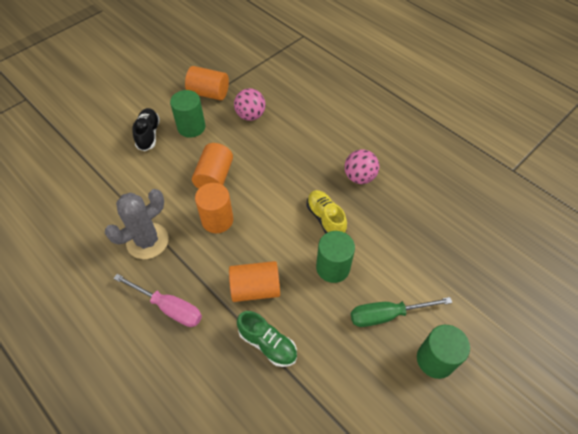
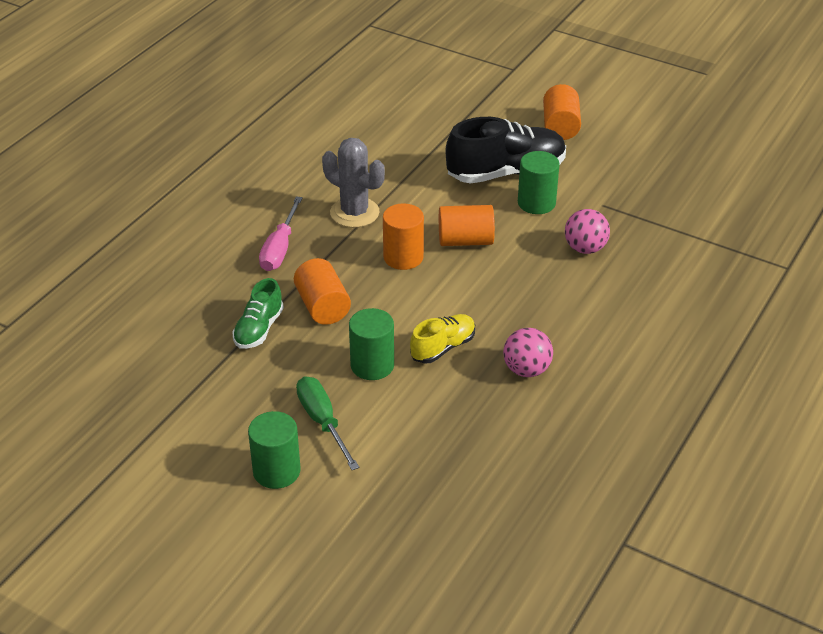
camera: 75 degrees right, 15 degrees down
(148, 135) = (506, 172): black shoe -> black shoe, size x1.82
(209, 93) = (605, 203): orange cylinder -> orange cylinder (560, 127)

